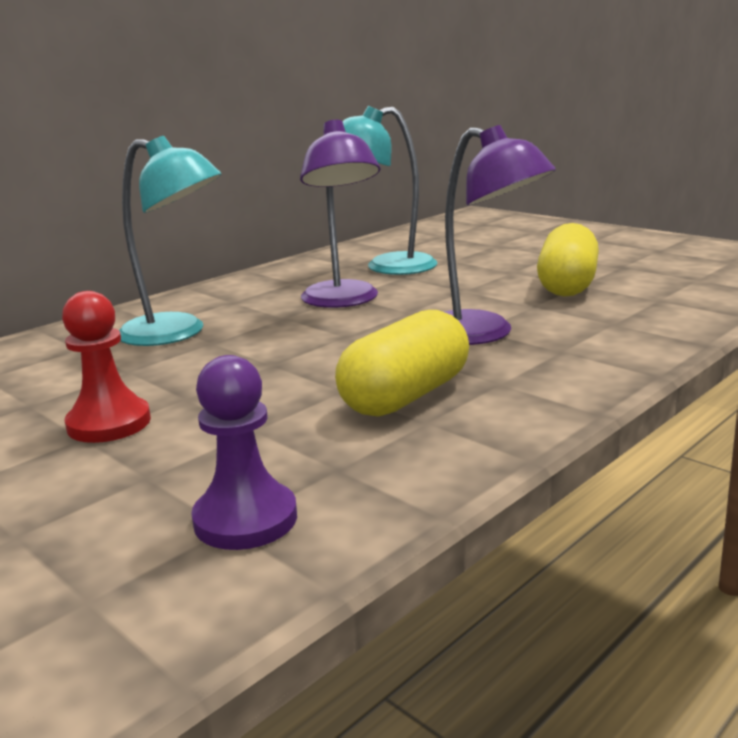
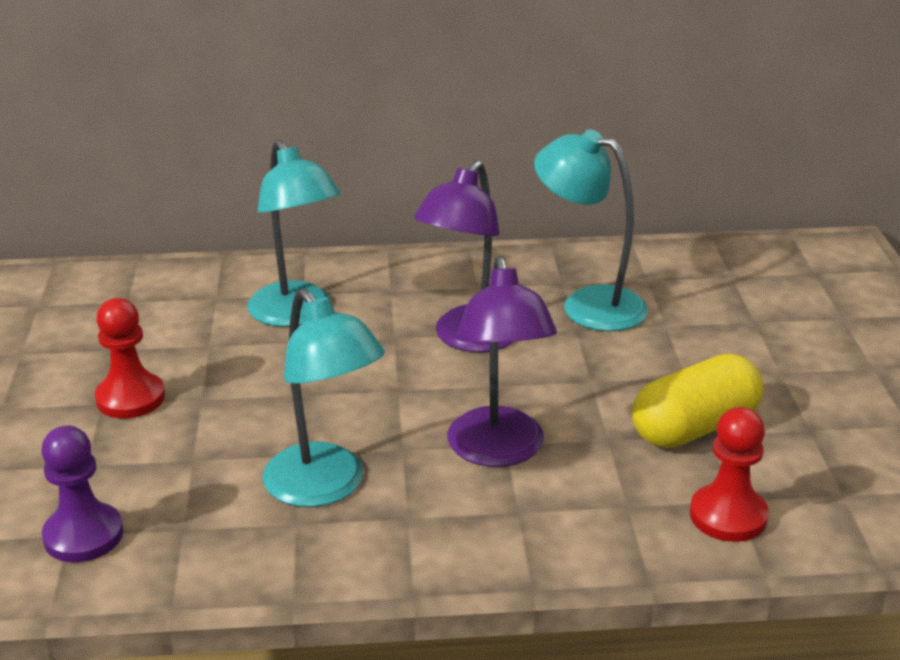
camera: 40 degrees right, 10 degrees up
(405, 396) = (325, 488): yellow capsule -> turquoise lamp
(671, 306) = (728, 516): none -> red pawn

